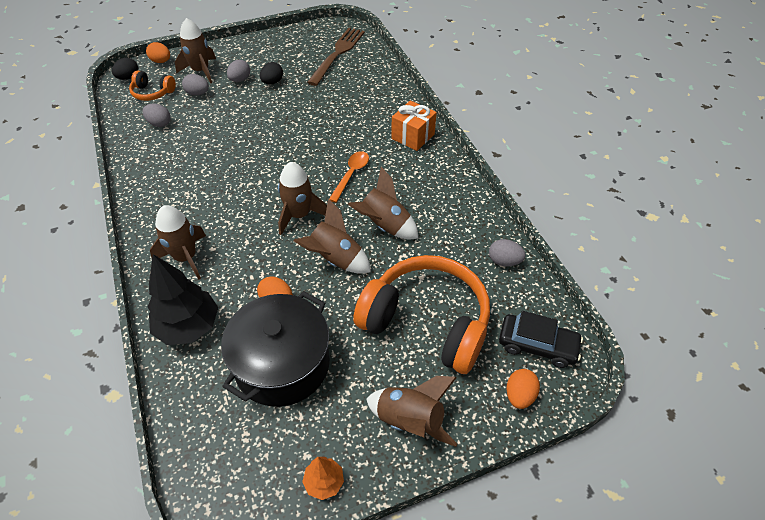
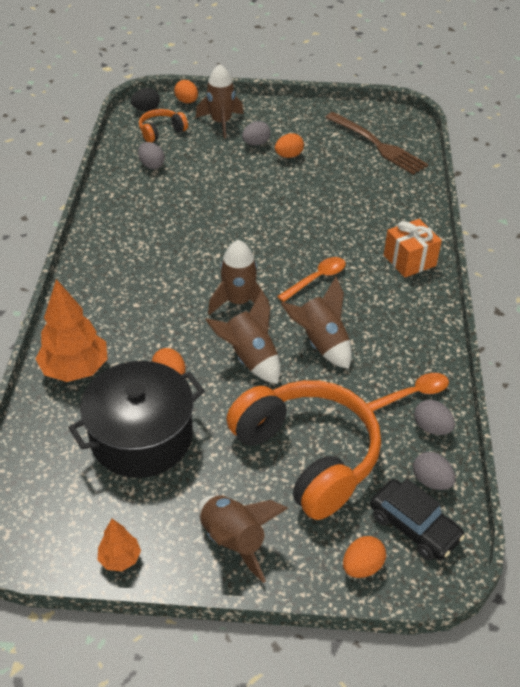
camera: 25 degrees right, 5 degrees down
(152, 93) = (161, 132): orange headphones -> orange headphones turned 105 degrees clockwise
(186, 257) = (107, 304): brown rocket -> none
(189, 327) = (75, 369): black tree -> orange tree
(198, 93) = (205, 145): grey egg -> grey egg (431, 481)
(272, 82) = (288, 156): black egg -> orange egg
(337, 54) = (377, 145): brown fork -> brown fork turned 90 degrees clockwise
(475, 241) = (411, 394): none -> orange spoon

